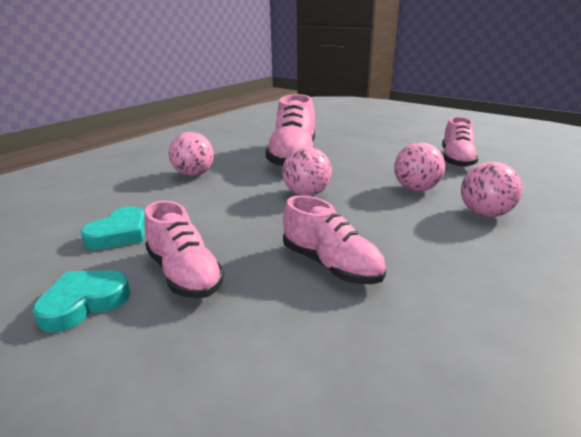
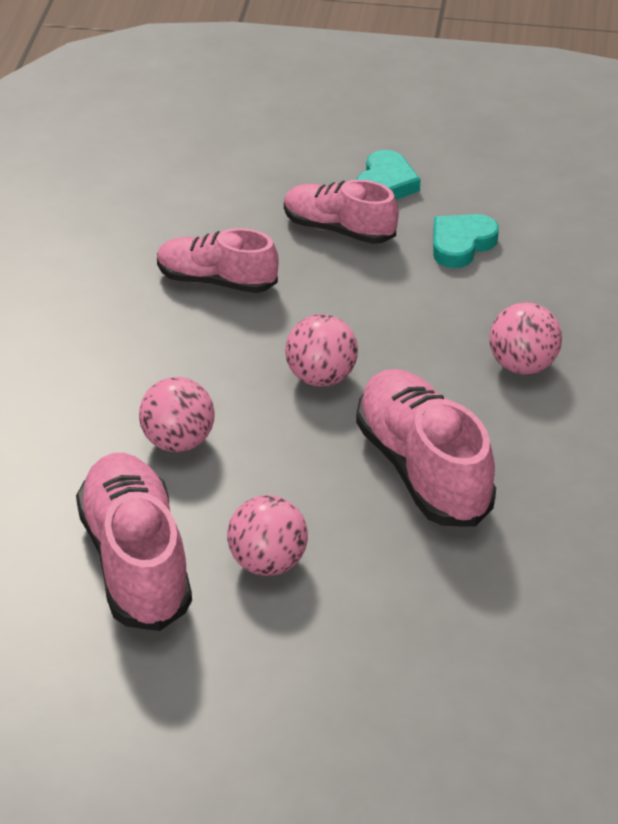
camera: 150 degrees right, 15 degrees up
(119, 234) = (461, 244): turquoise heart -> turquoise heart turned 45 degrees clockwise
(456, 160) = (136, 561): pink shoe -> pink shoe, size x1.52
(485, 214) = (76, 414): pink ball -> pink ball (268, 562)

